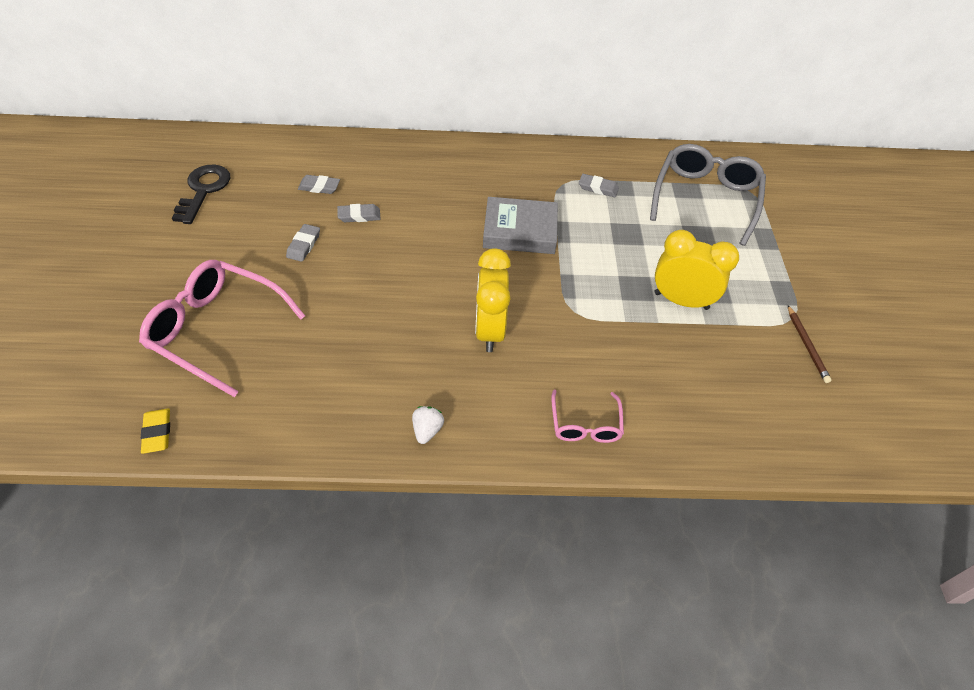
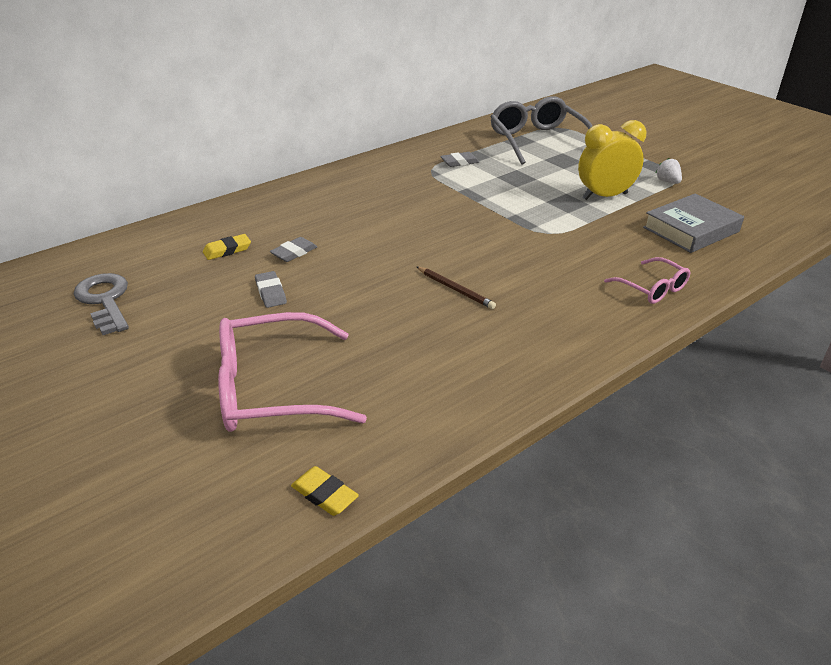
camera: 35 degrees left, 15 degrees down
(204, 190) = (105, 300): black key -> grey key
(319, 187) = (227, 250): grey eraser -> yellow eraser
(427, 430) = (556, 352): white strawberry -> white strawberry (667, 182)
(490, 330) = (508, 271): yellow clock -> none
(520, 231) = (441, 207): grey book -> grey book (691, 229)
(807, 345) = (705, 185): brown pencil -> brown pencil (455, 289)

